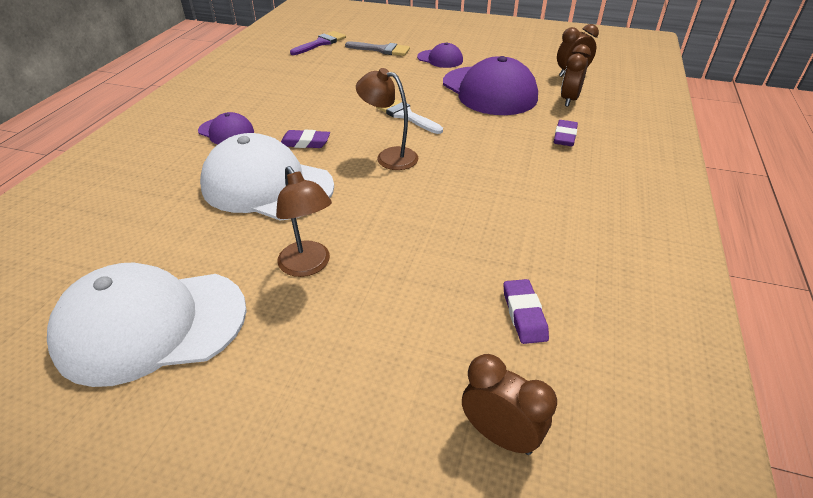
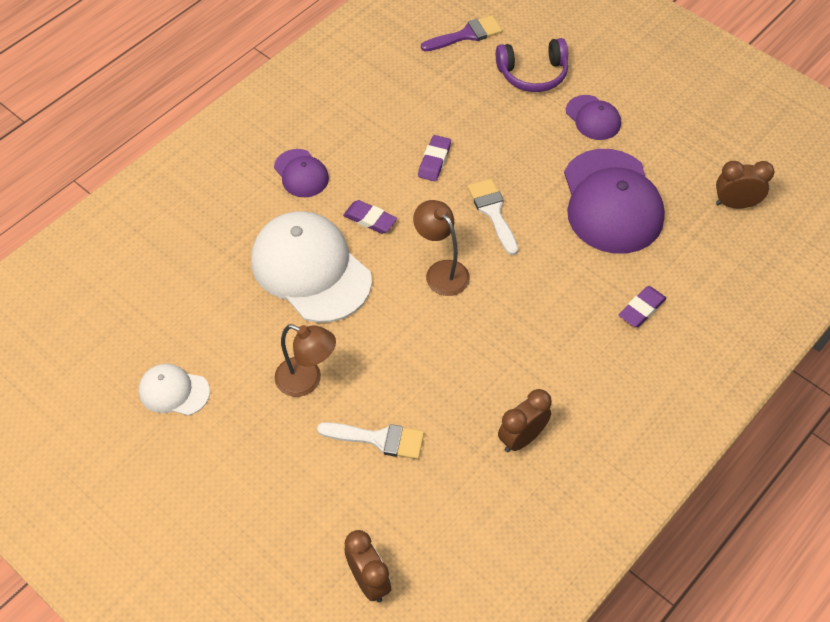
camera: 25 degrees right, 15 degrees up
(151, 325) = (174, 391): white cap -> white cap, size x0.50
(308, 266) = (307, 381): brown lamp -> brown lamp turned 60 degrees counterclockwise
(382, 50) = (533, 74): grey brush -> purple headphones
(415, 289) = (379, 439): none -> white brush
(524, 314) = (449, 498): purple eraser -> purple eraser (434, 161)
(569, 100) = (694, 251): brown clock -> brown clock (522, 438)

